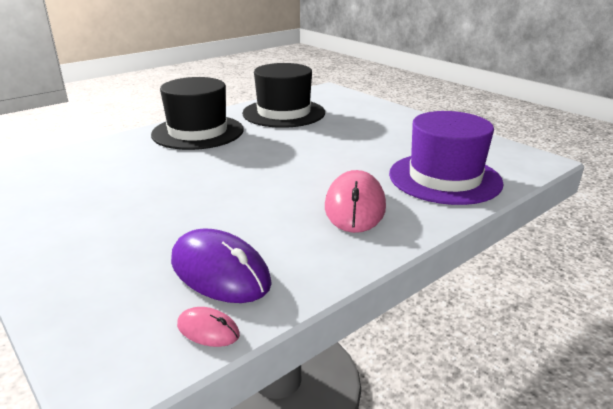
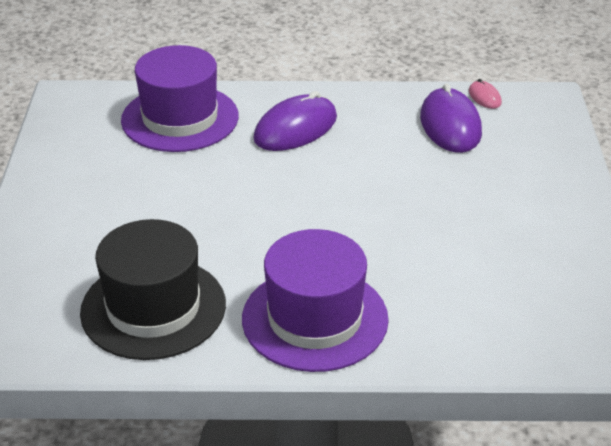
camera: 140 degrees left, 10 degrees up
(198, 132) = (315, 319): black hat -> purple hat
(355, 206) = (295, 128): pink mouse -> purple mouse

